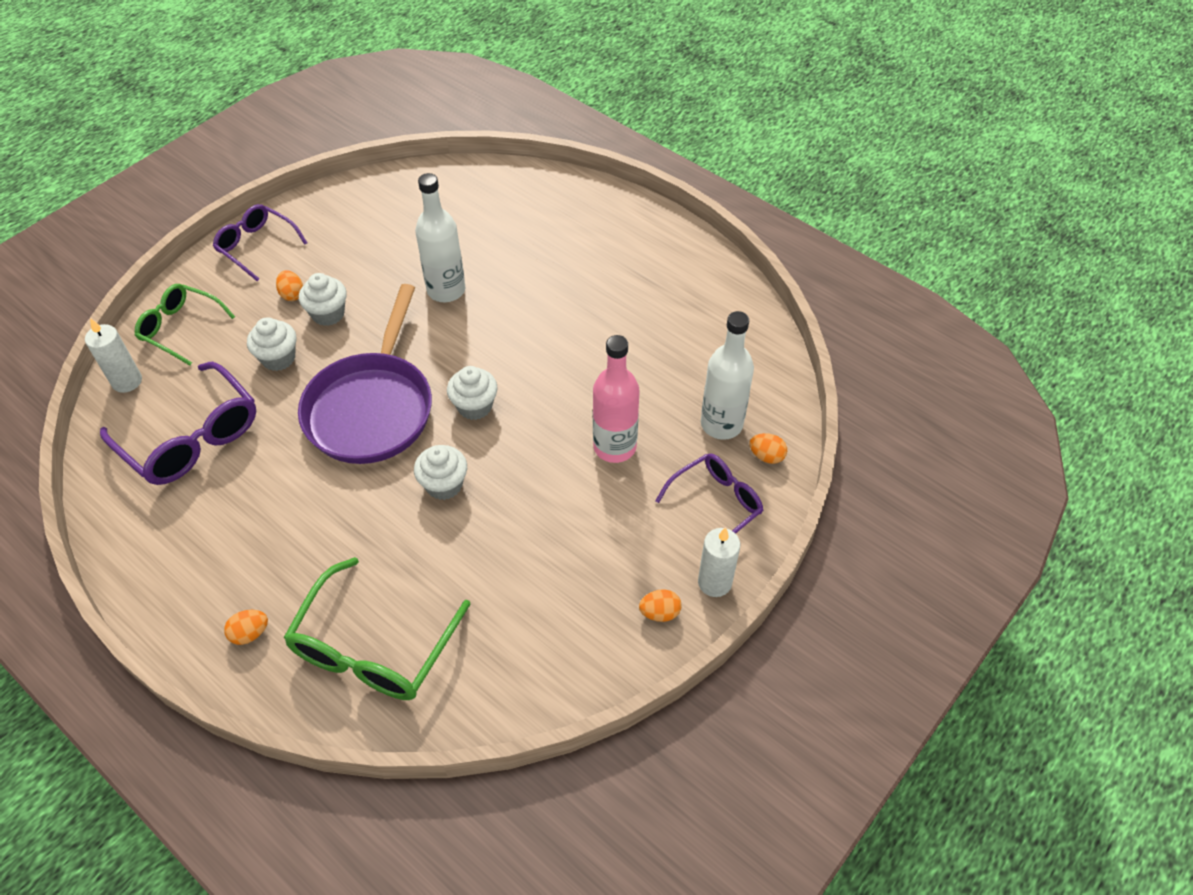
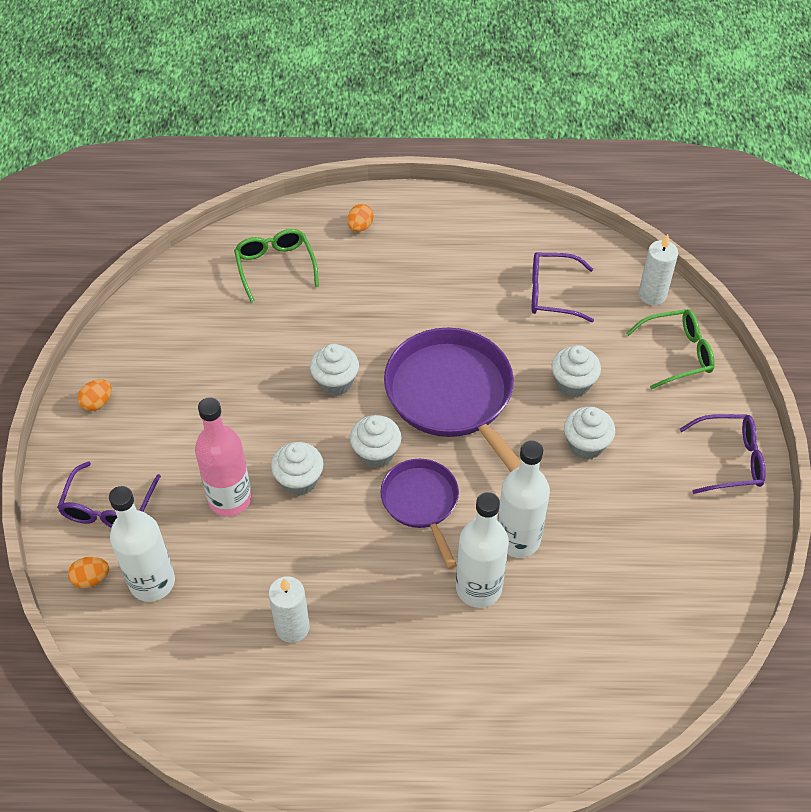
camera: 140 degrees right, 0 degrees up
(191, 437) = (552, 293): purple glasses -> purple glasses, size x0.64
(292, 294) = (637, 440): orange egg -> none
(374, 646) = (275, 267): green glasses -> green glasses, size x0.64
(481, 352) = (421, 503): none -> purple pan
(504, 281) = (478, 588): none -> white bottle
(550, 425) = (299, 480): none -> white cupcake
(714, 582) = (69, 448): white candle -> white candle (292, 627)

